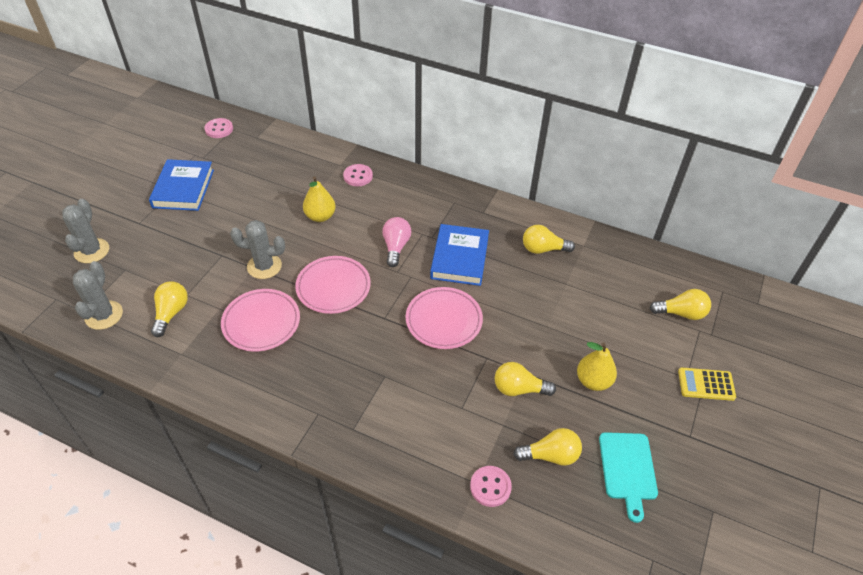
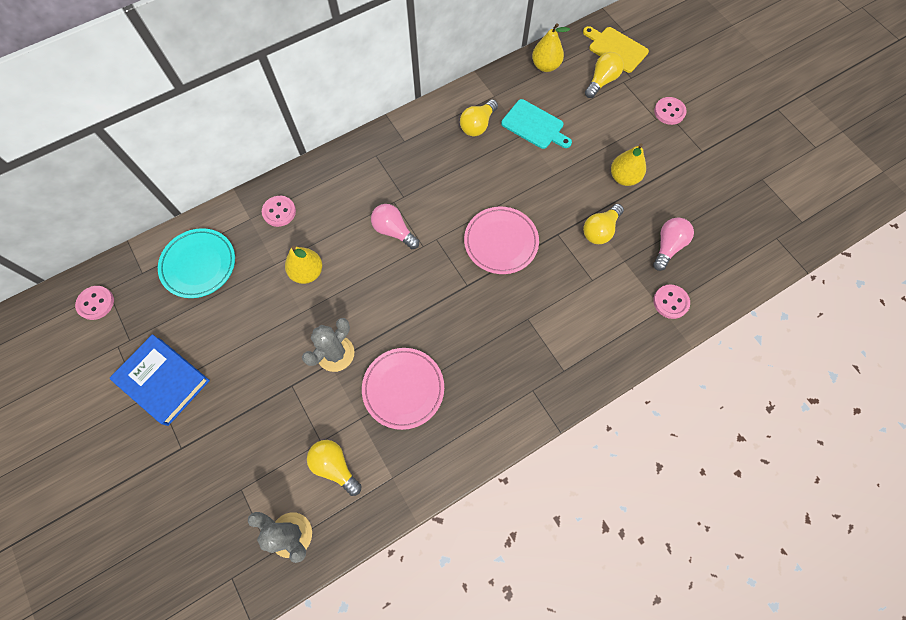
camera: 55 degrees left, 20 degrees up
(92, 251) = (186, 514): grey cactus -> none
(283, 159) = (199, 265): none -> turquoise plate
(333, 287) = (404, 307): pink plate -> none
(459, 258) = (443, 190): blue book -> none
(550, 455) = (668, 246): yellow light bulb -> pink light bulb
(628, 469) = (706, 206): turquoise cutting board -> turquoise cutting board (534, 125)
(652, 264) = (545, 66): none -> yellow pear
(706, 384) = (669, 112): yellow calculator -> pink button
(730, 306) = (616, 49): none -> yellow cutting board

